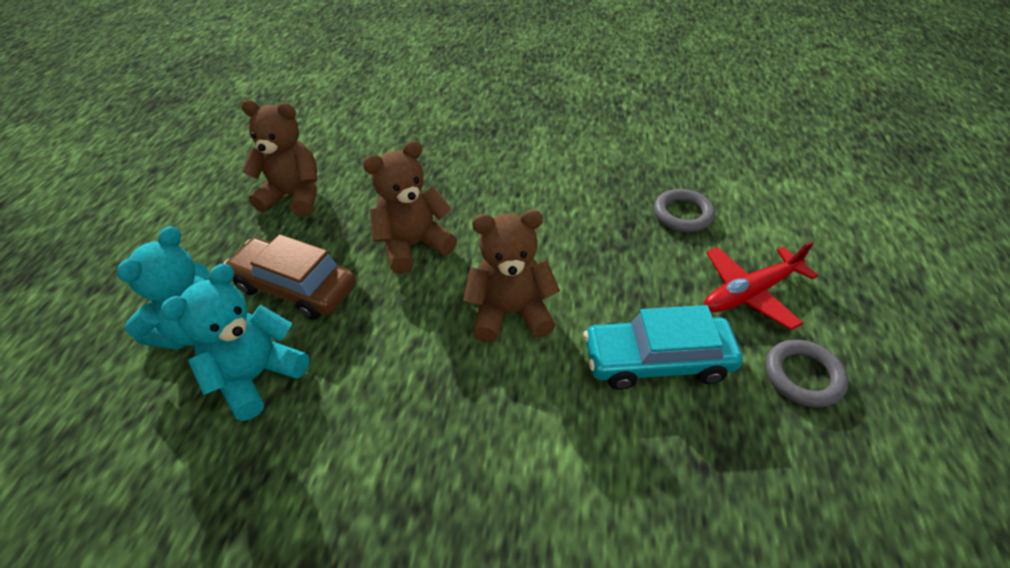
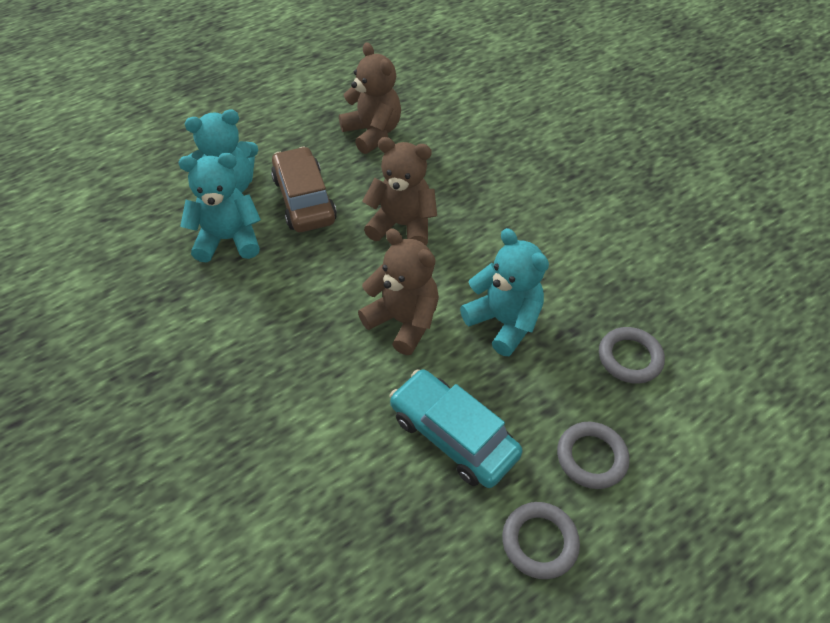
camera: 45 degrees right, 5 degrees up
(580, 254) = (504, 322): none -> turquoise teddy bear
(750, 293) = (591, 457): red plane -> grey ring

